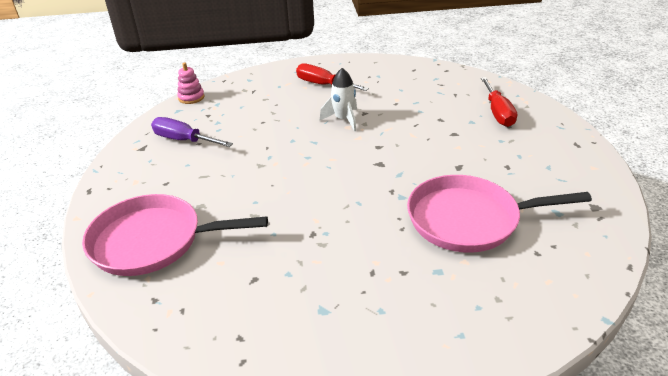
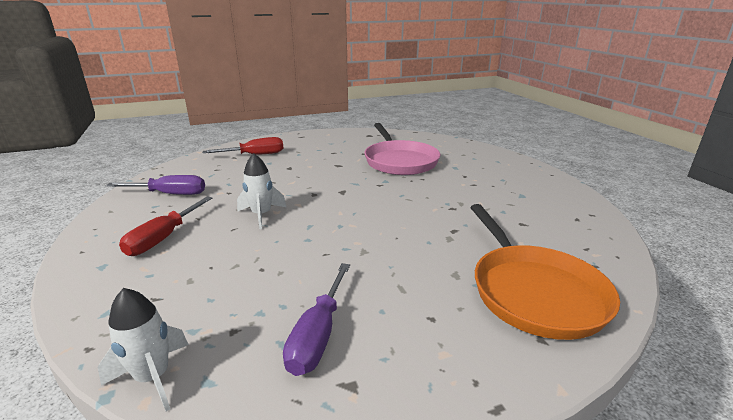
camera: 105 degrees left, 10 degrees down
(152, 241) = (534, 292): pink pan -> orange pan
(191, 97) = (153, 377): pink stacking toy -> white rocket
(399, 79) = (170, 194): none -> purple screwdriver

